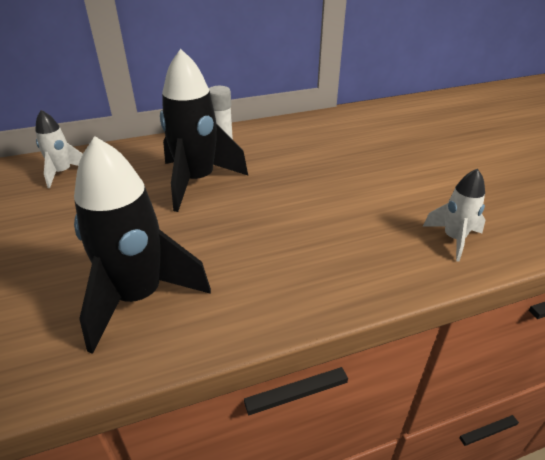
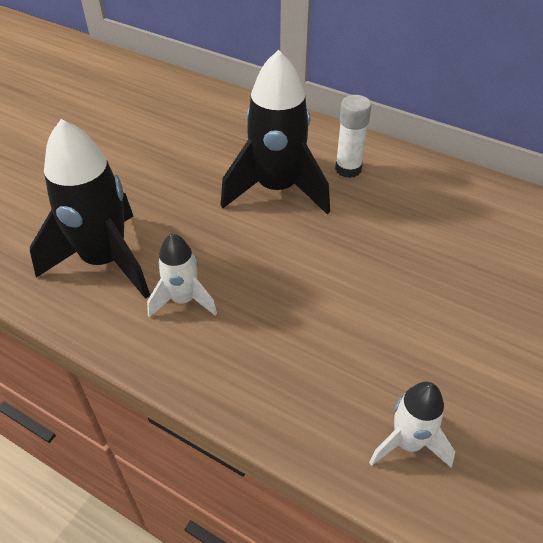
camera: 50 degrees right, 10 degrees up
(62, 173) = (197, 111): white rocket -> white rocket (183, 300)

